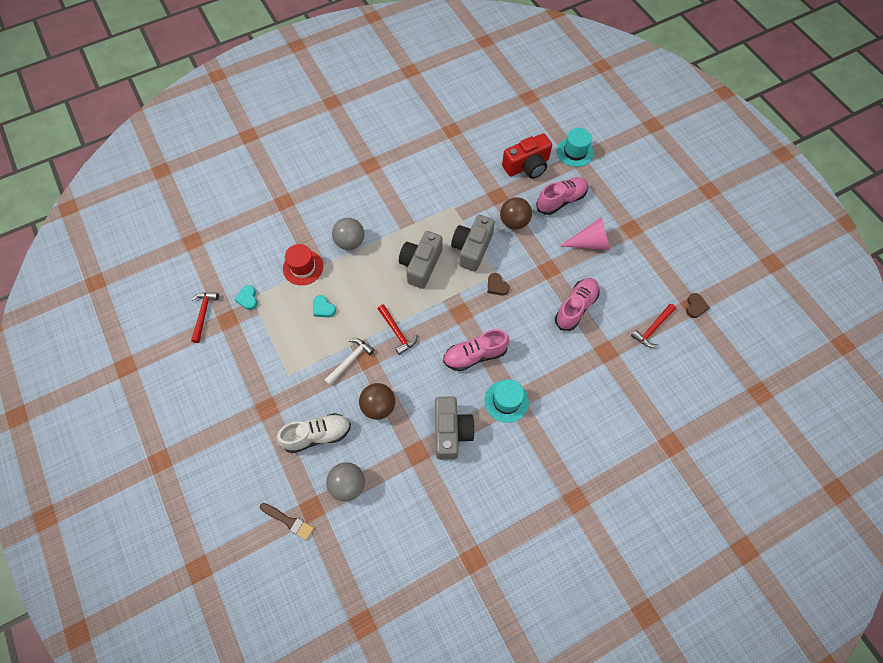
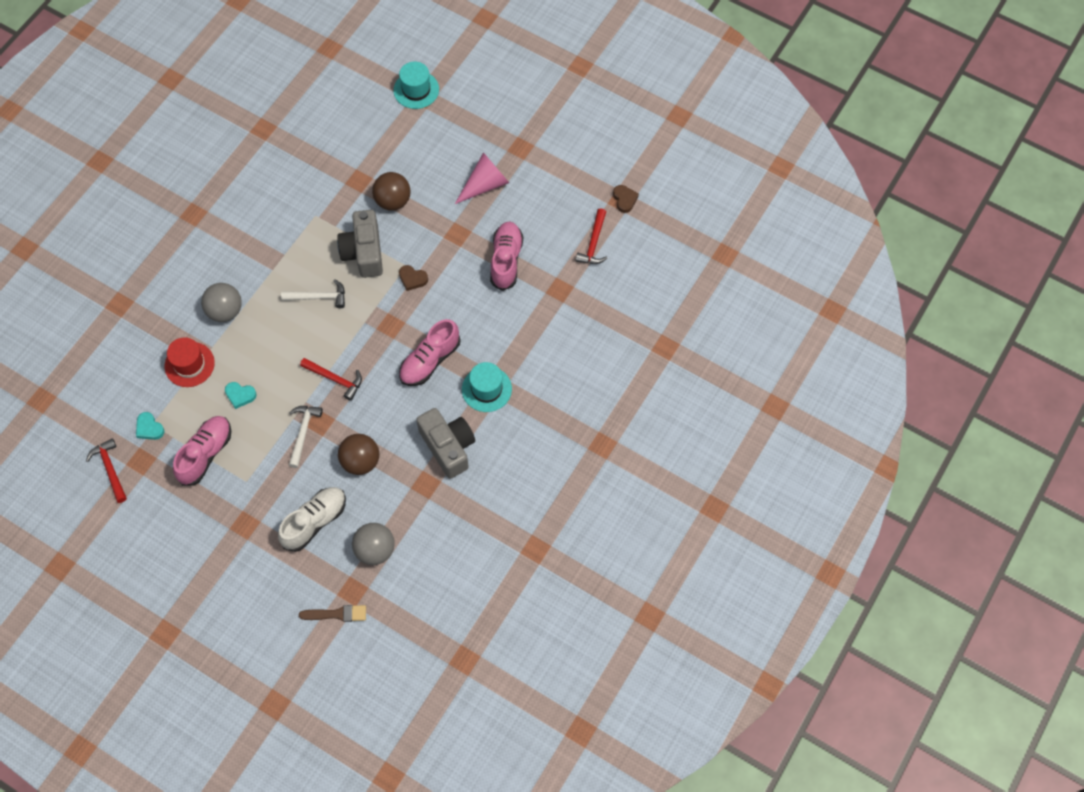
camera: 30 degrees left, 0 degrees up
(421, 265) = (319, 297): grey camera -> white hammer
(527, 166) = (372, 131): red camera -> none
(561, 200) = (430, 152): pink shoe -> pink shoe (206, 454)

